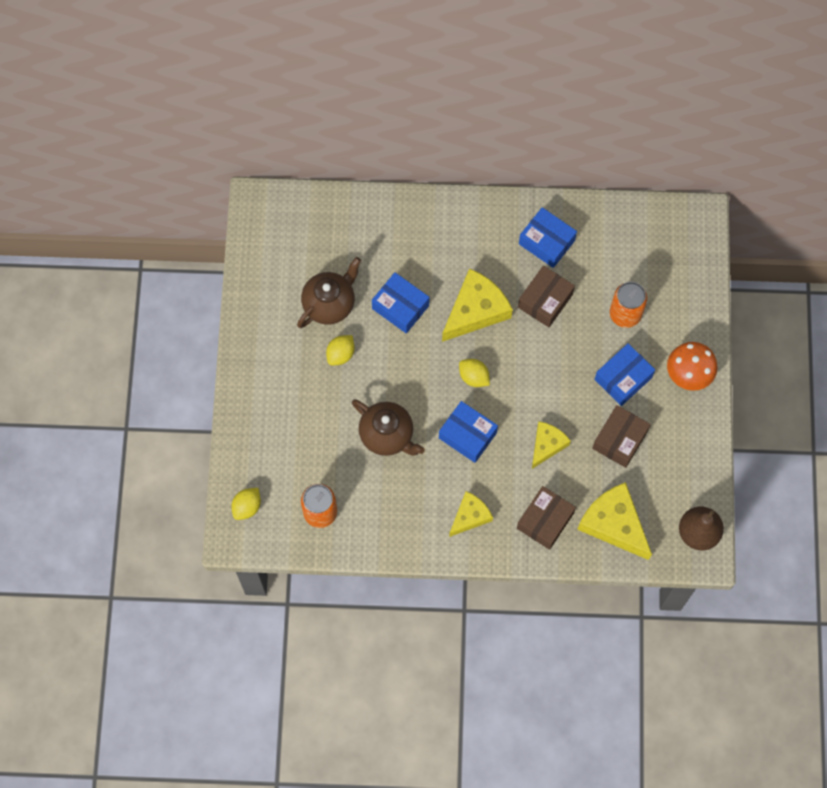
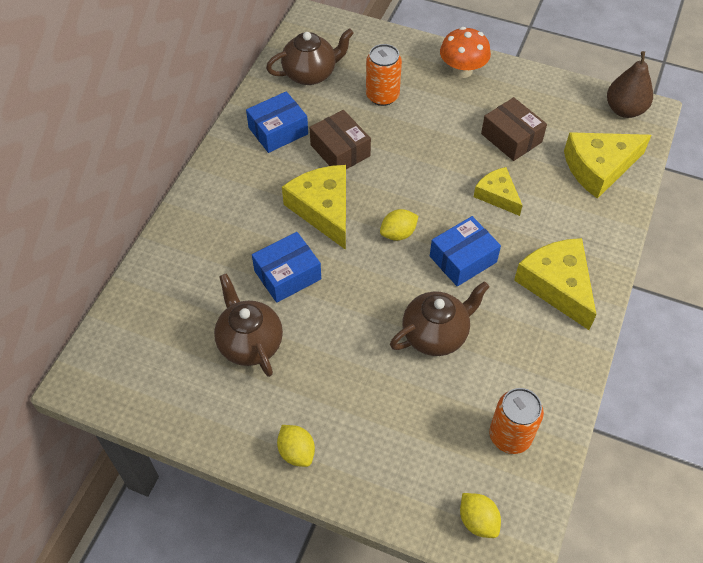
camera: 70 degrees left, 15 degrees down
(341, 354) = (317, 351): yellow lemon -> yellow lemon (296, 452)
(470, 516) = (557, 285): yellow cheese -> yellow cheese, size x1.66
(545, 521) = (580, 221): brown box -> none
(623, 378) = (448, 117): blue box -> none
(627, 243) = (310, 74): none -> brown teapot

